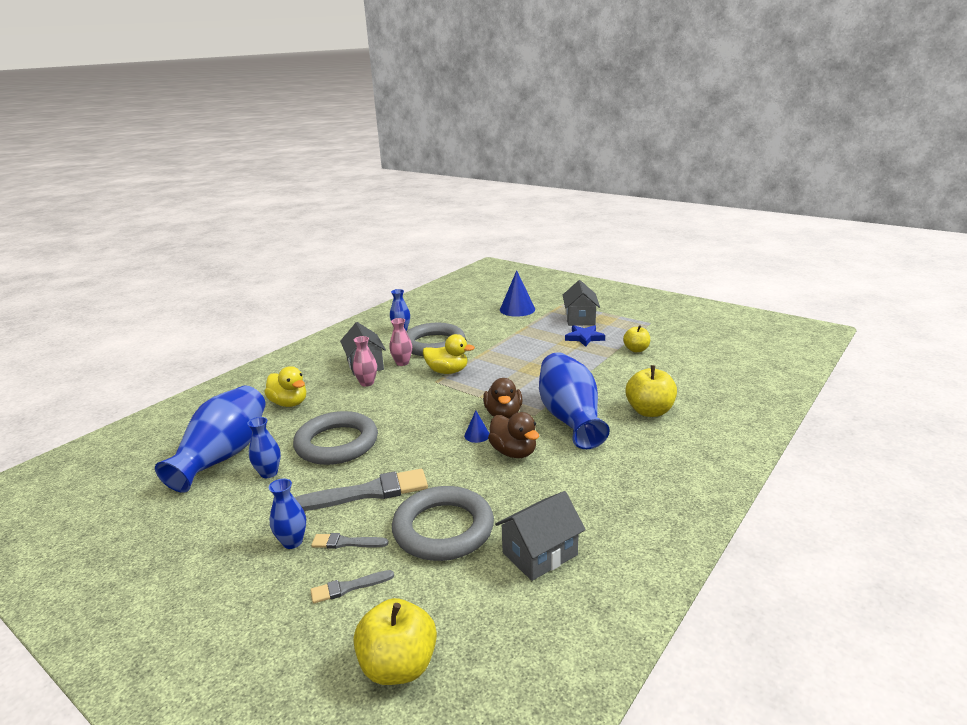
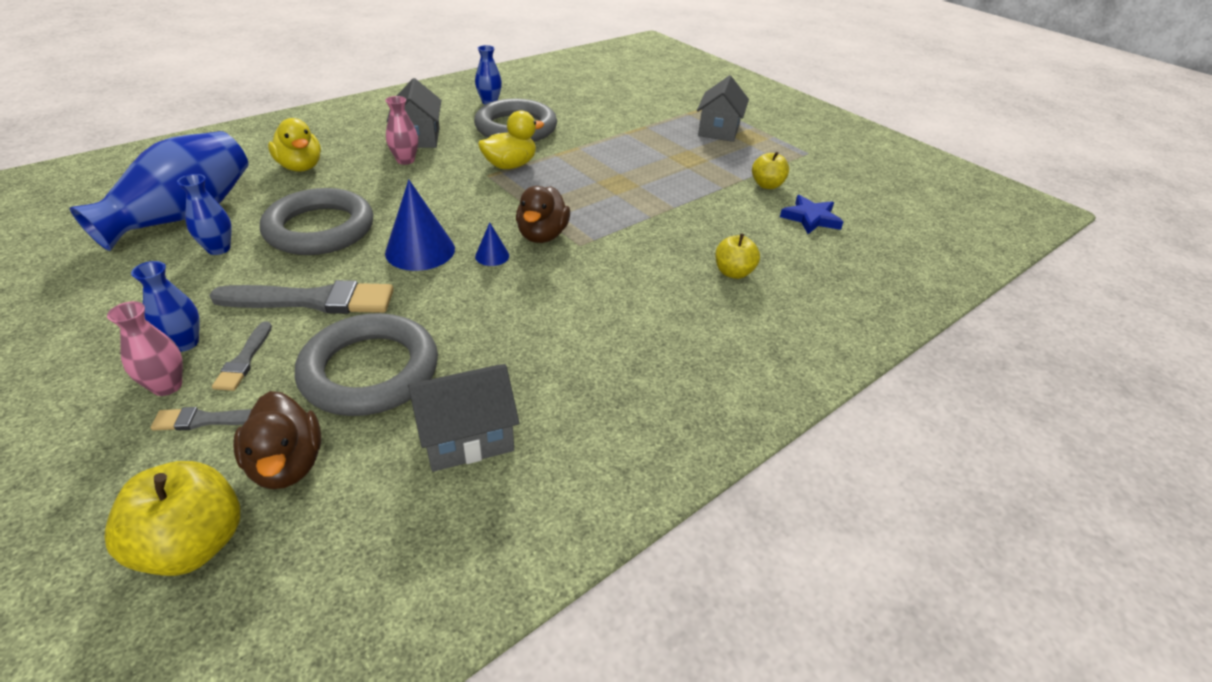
camera: 10 degrees right, 15 degrees up
(346, 543) = (244, 360): grey brush -> grey brush turned 105 degrees counterclockwise
(402, 363) = (463, 143): pink vase -> pink vase (167, 386)
(447, 371) = (510, 165): yellow duck -> yellow duck turned 60 degrees counterclockwise
(513, 452) = (523, 289): brown duck -> brown duck (287, 464)
(517, 309) = (647, 103): blue cone -> blue cone (420, 250)
(570, 418) = (623, 259): blue vase -> none
(584, 338) = (709, 156): blue star -> blue star (810, 218)
(649, 411) = (733, 272): yellow apple -> yellow apple, size x0.64

